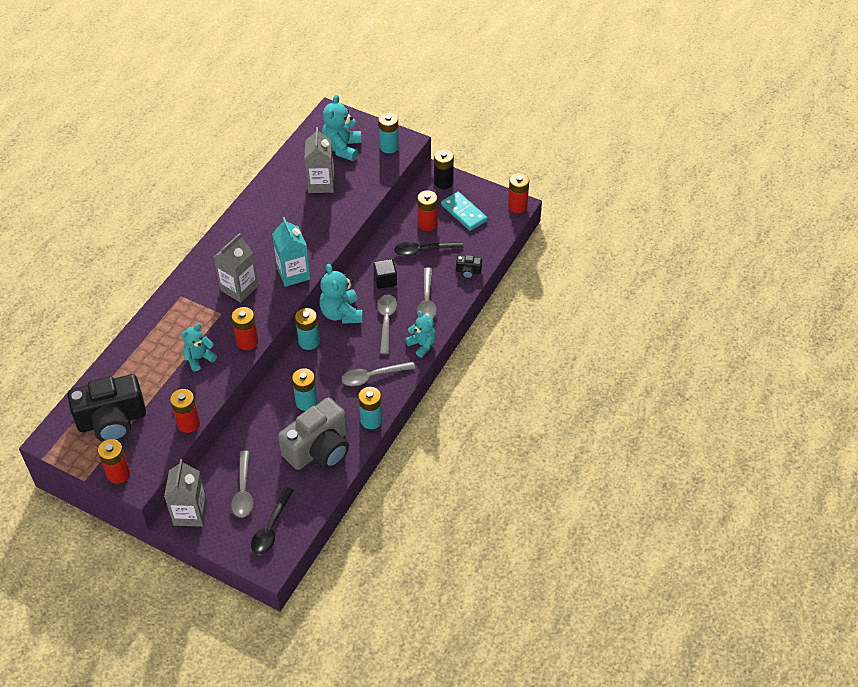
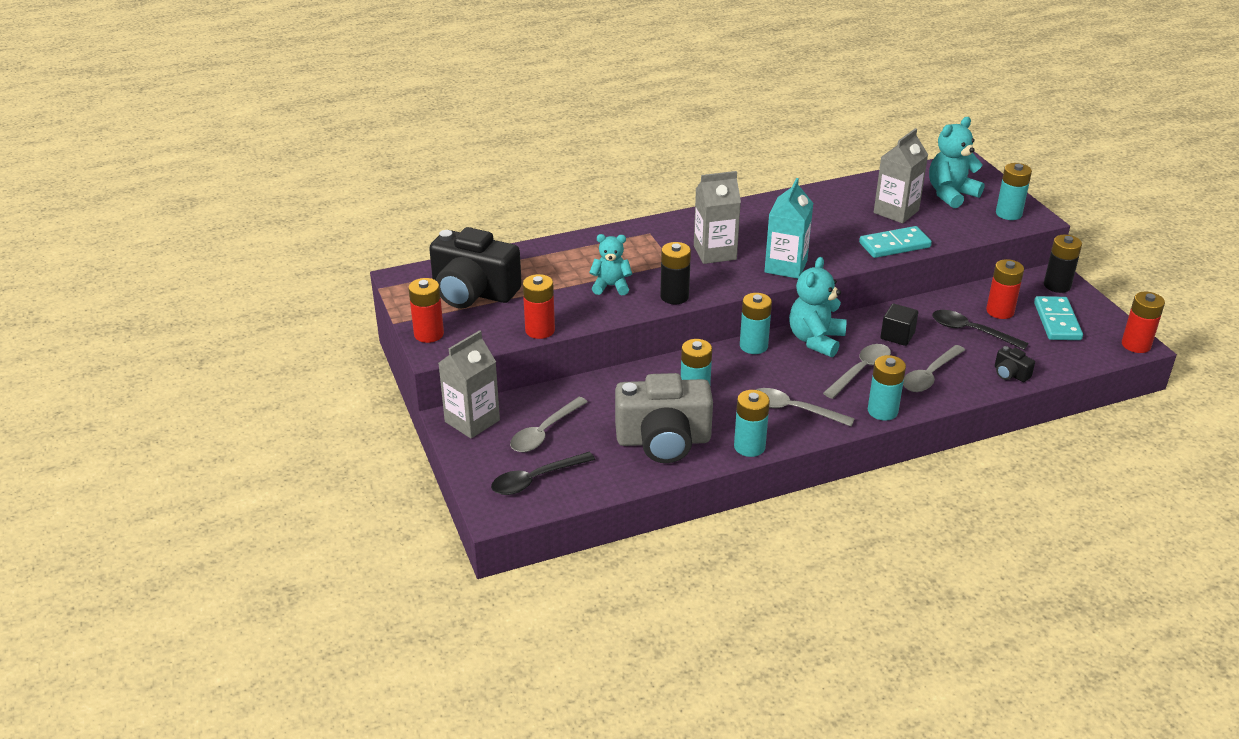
camera: 40 degrees right, 15 degrees down
(247, 342) = (674, 296): red battery -> black battery
(343, 215) = (894, 245): none -> turquoise domino
(422, 345) = (882, 411): turquoise teddy bear -> turquoise battery

